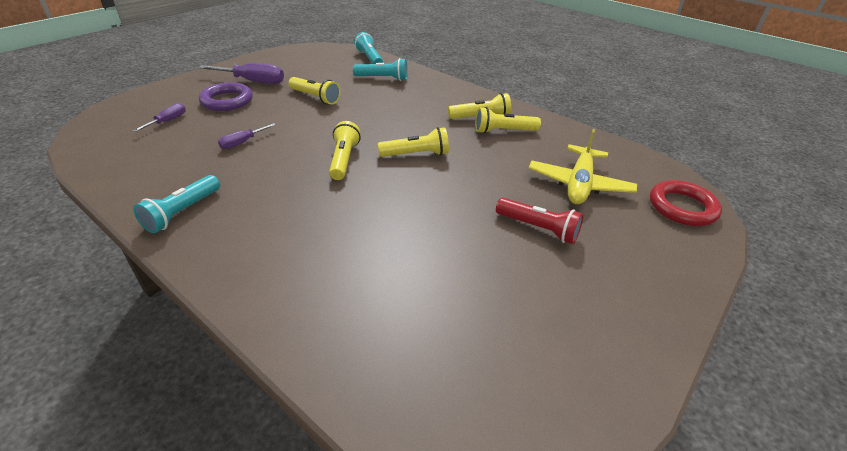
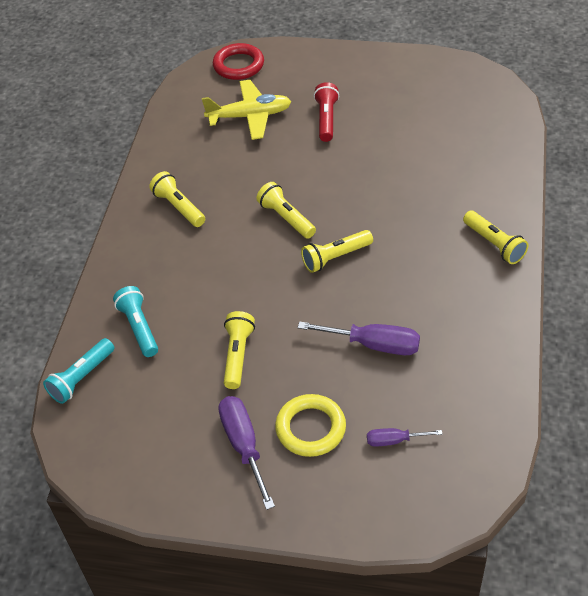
camera: 115 degrees left, 10 degrees up
(182, 212) = (489, 303): turquoise flashlight -> none
(227, 101) = (310, 428): purple ring -> yellow ring
(242, 142) = (374, 345): purple screwdriver -> purple screwdriver, size x1.75
(503, 131) = (195, 183): yellow flashlight -> yellow flashlight (494, 244)

